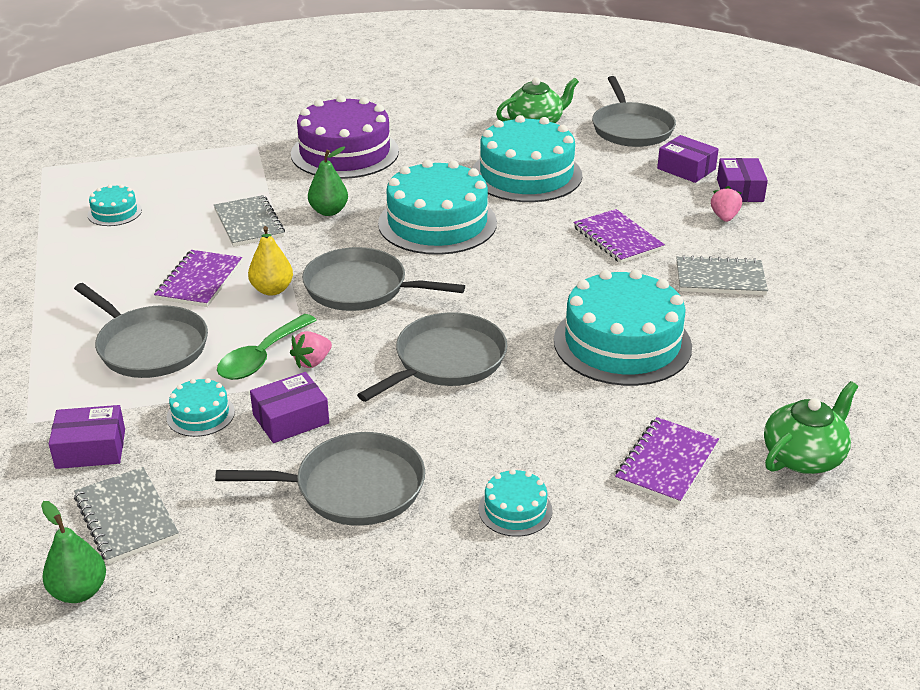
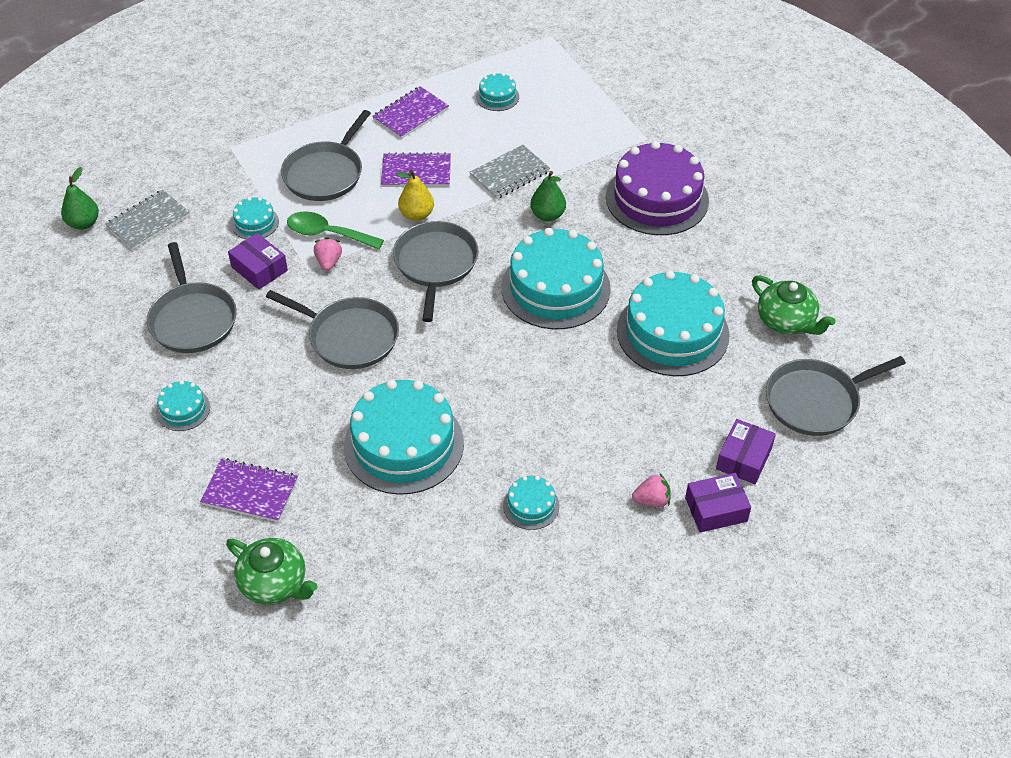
camera: 75 degrees right, 15 degrees up
(90, 449) = (209, 184): purple box -> none
(312, 362) = (329, 262): pink strawberry -> pink strawberry turned 60 degrees clockwise
(617, 238) = (576, 419): purple notebook -> purple notebook (410, 114)
(720, 278) = (531, 505): grey notebook -> turquoise cake

